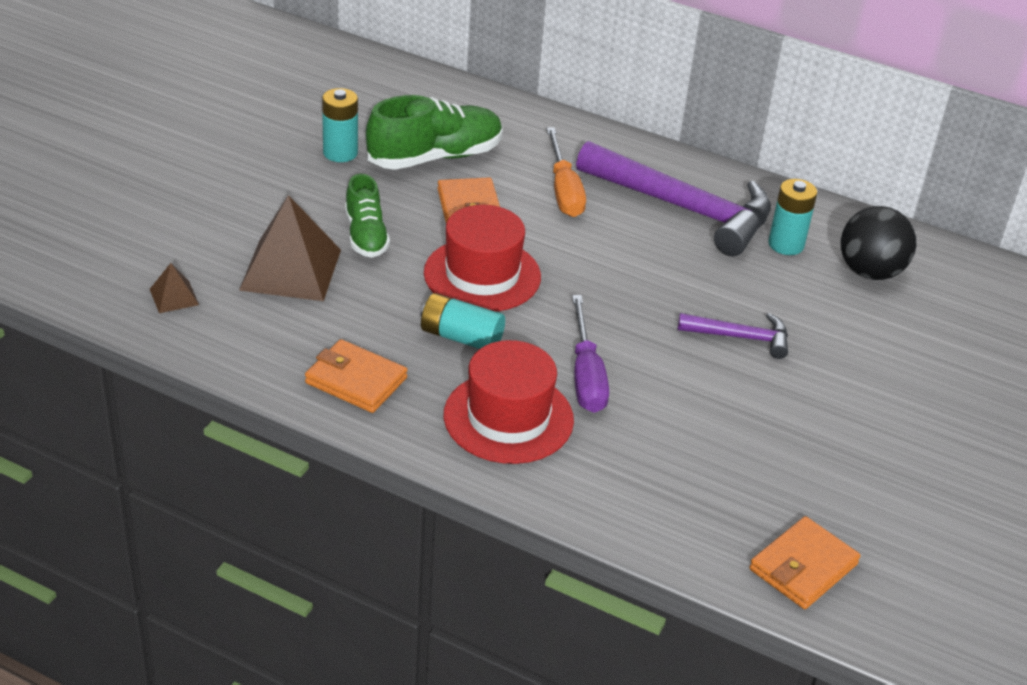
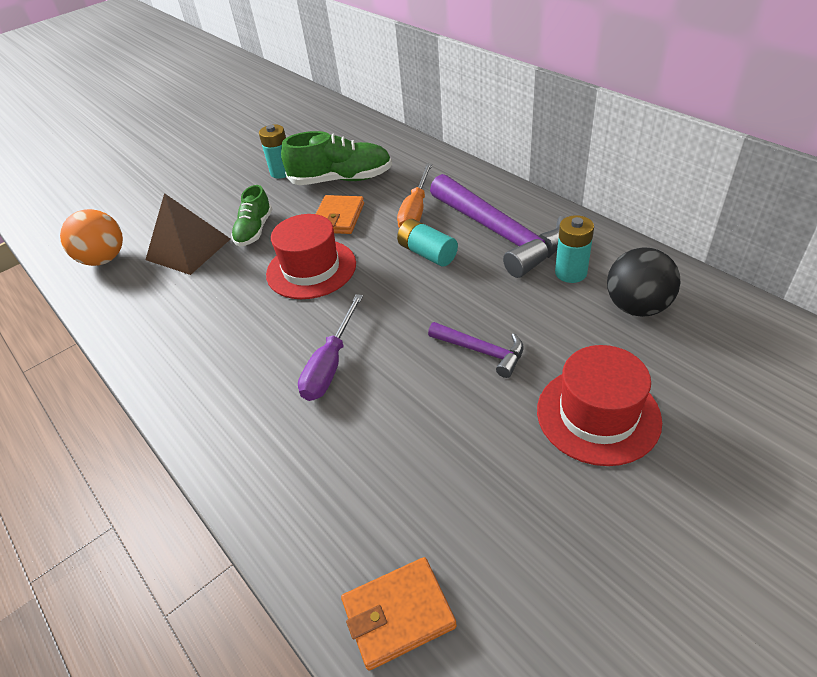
camera: 30 degrees right, 5 degrees up
(174, 297) = (104, 259): brown pyramid -> orange ball
(356, 380) = (163, 339): orange wallet -> none
(461, 337) = (260, 316): turquoise battery -> turquoise battery (427, 253)
(508, 417) = (245, 391): red hat -> red hat (598, 415)

